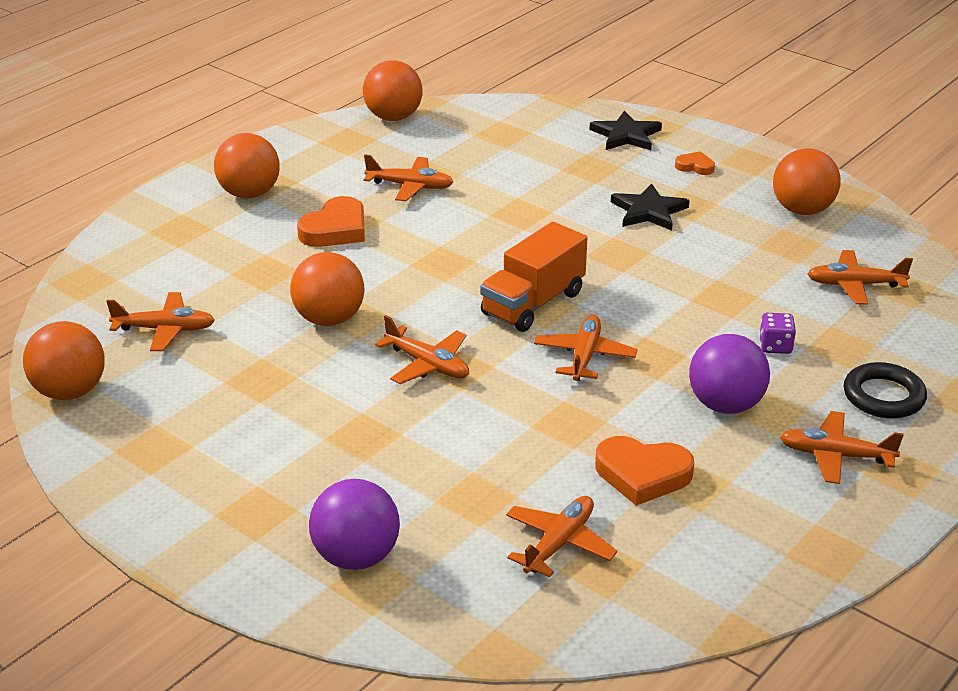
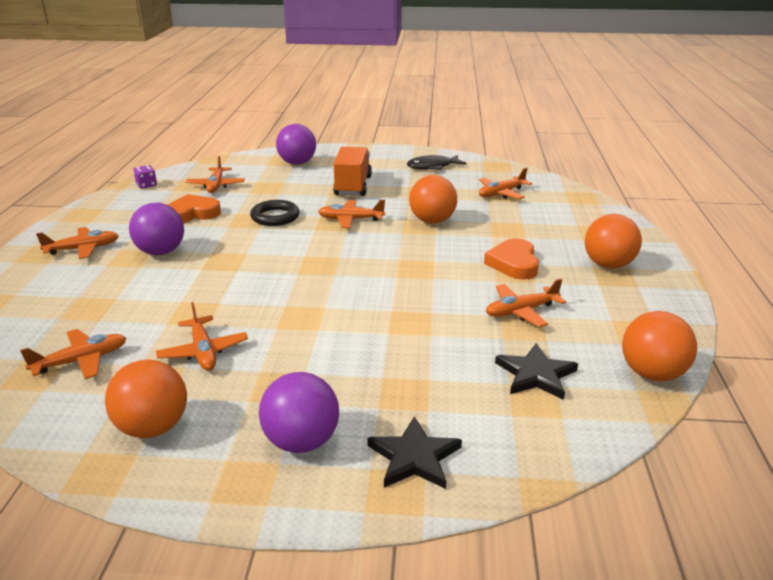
camera: 145 degrees right, 5 degrees down
(70, 392) = (492, 167): orange ball -> none
(153, 434) = (432, 167): none -> black fish
(533, 303) = (327, 265): orange truck -> orange truck (353, 186)
(585, 356) = (266, 249): orange plane -> orange plane (203, 351)
(649, 211) = (307, 365): black star -> black star (535, 375)
(695, 166) = (301, 441): orange heart -> purple ball
(775, 346) = (139, 292): purple dice -> purple dice (146, 185)
(883, 396) = (51, 287): black ring -> black ring (275, 217)

